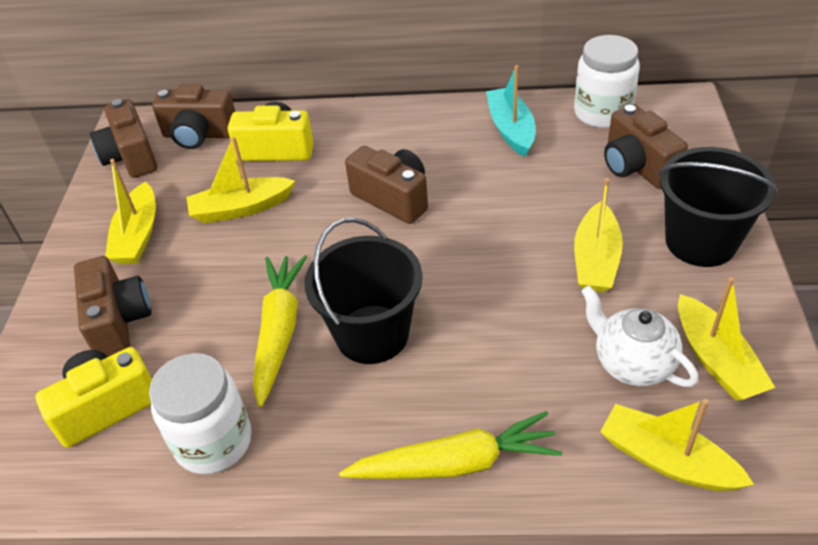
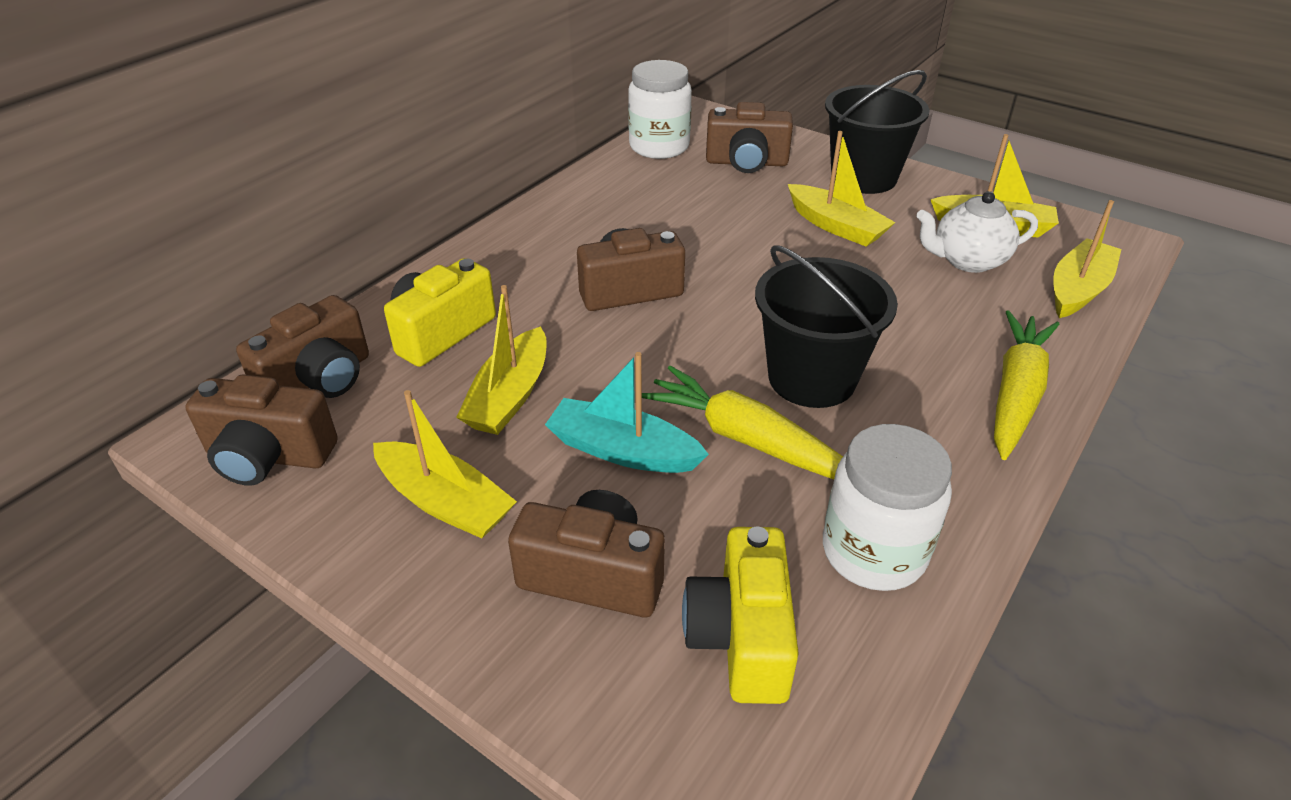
camera: 60 degrees left, 5 degrees down
(511, 129) = (618, 192): turquoise boat -> turquoise boat (622, 451)
(667, 460) = (1078, 289): yellow boat -> yellow boat turned 150 degrees clockwise

